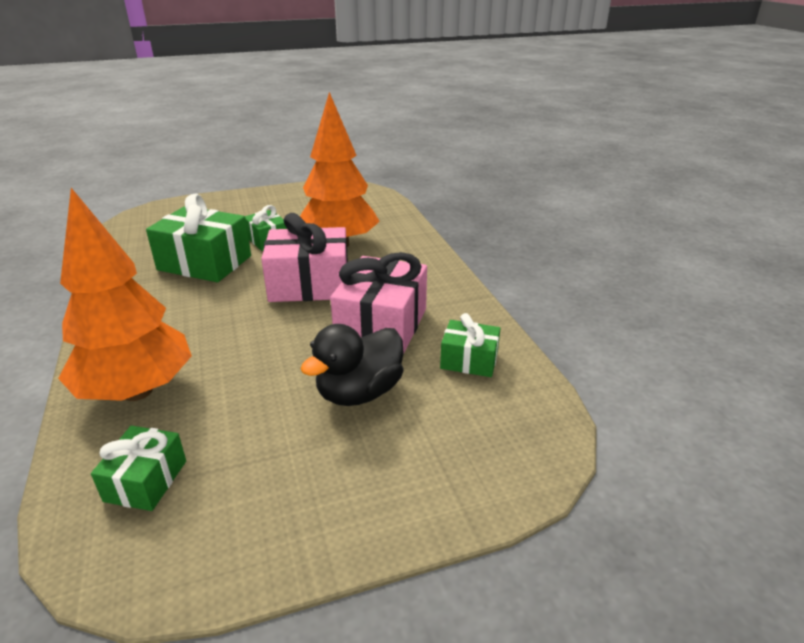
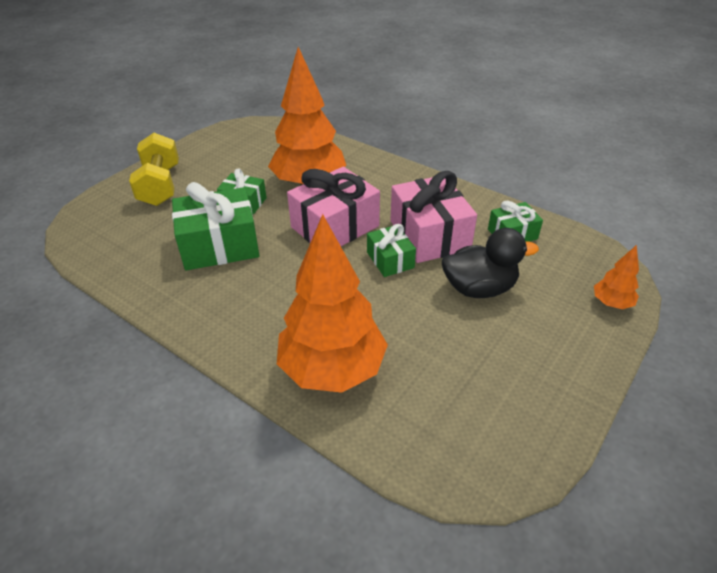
camera: 35 degrees left, 10 degrees up
(146, 481) = (434, 419): green gift -> green gift (390, 260)
(229, 208) = (160, 186): none -> yellow dumbbell
(359, 392) = (479, 288): black duck -> black duck turned 105 degrees counterclockwise
(486, 482) = (611, 303): none -> orange tree

